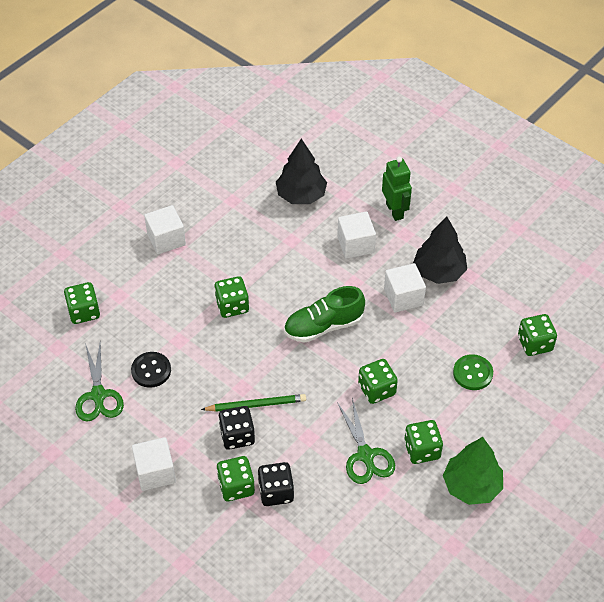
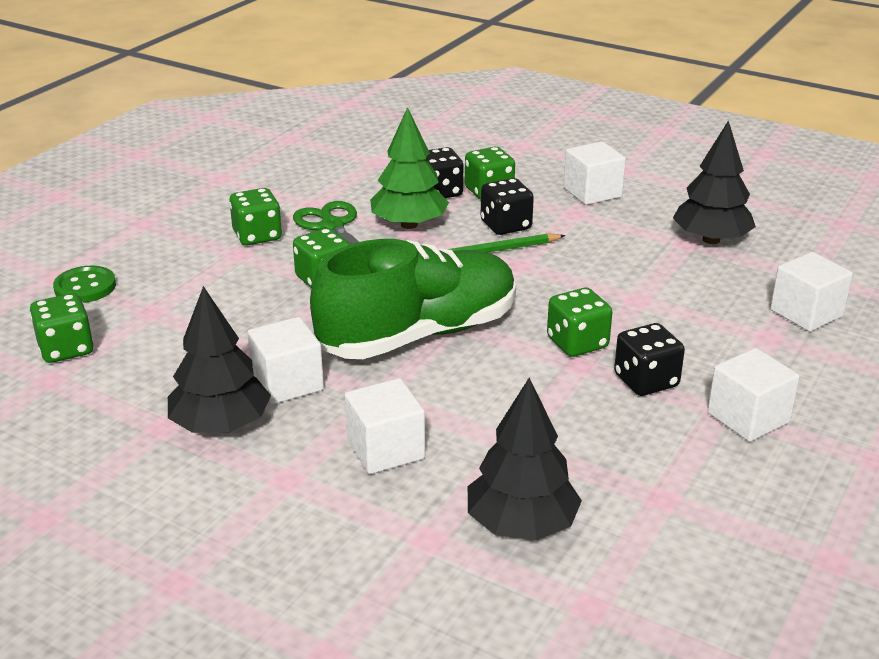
camera: 170 degrees right, 20 degrees down
(84, 312) = (806, 313): green dice -> white cube
(98, 396) = (711, 240): green scissors -> black tree
(151, 370) = (657, 267): black button -> none
(206, 271) = (646, 381): none -> black dice
(323, 326) = (419, 335): green shoe -> green shoe, size x1.59
(395, 211) = (311, 518): green robot -> none
(471, 486) = (193, 215): green tree -> green tree (409, 224)
(472, 373) = (176, 308): green button -> green button (85, 287)

